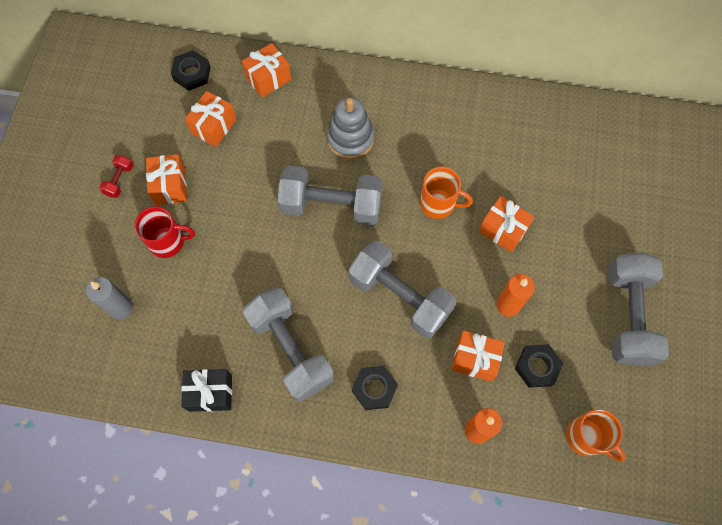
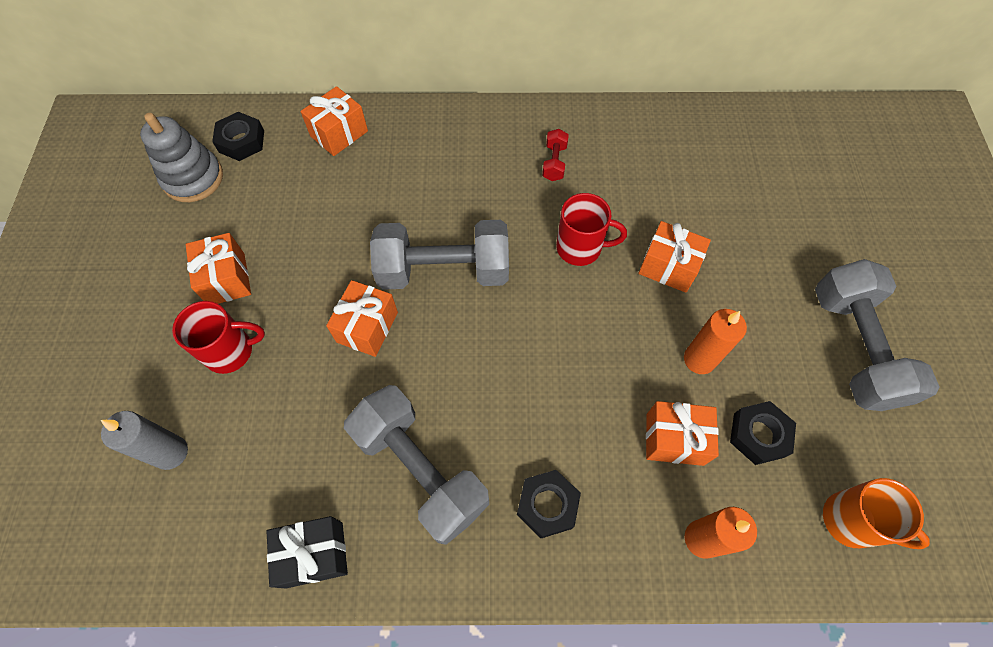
camera: 10 degrees left, 5 degrees down
(119, 180) = (157, 282): red dumbbell -> red dumbbell (554, 162)
(214, 126) = (277, 198): orange gift -> orange gift (367, 327)
(350, 138) = (453, 187): grey stacking toy -> grey stacking toy (193, 178)
(400, 296) = (556, 372): grey dumbbell -> none
(438, 204) = (580, 248): orange mug -> red mug

